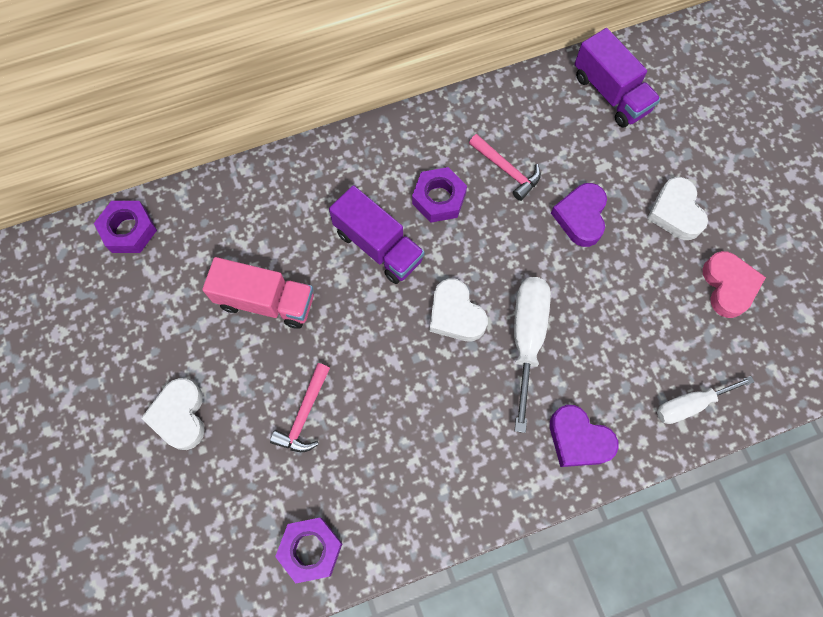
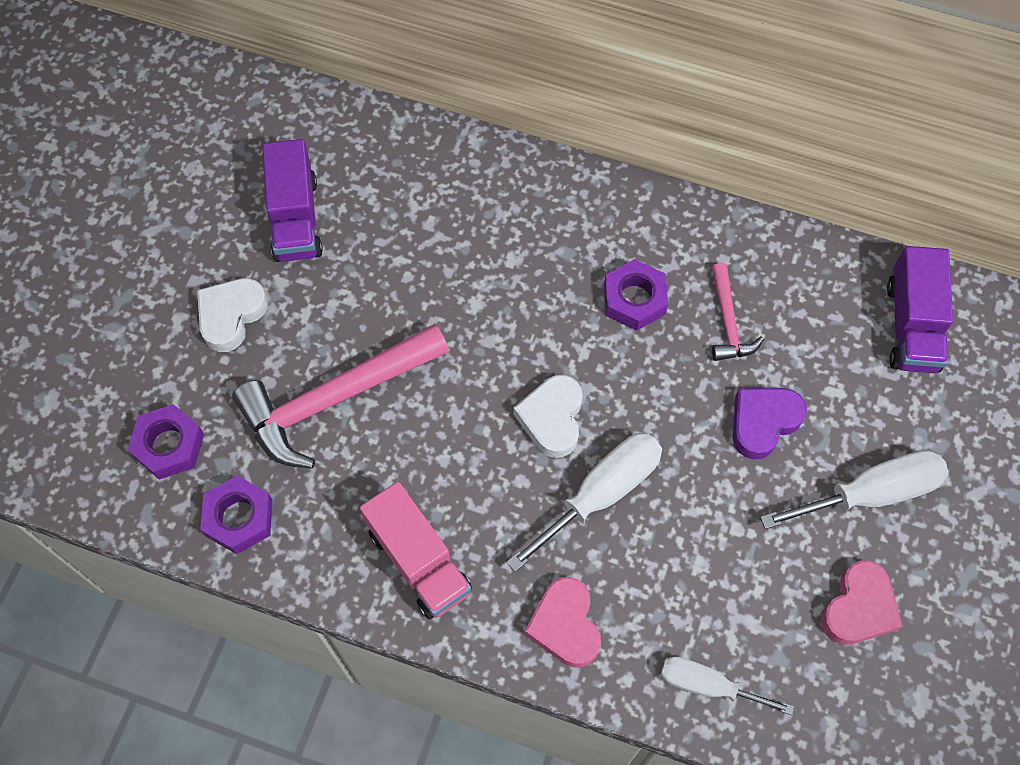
camera: 40 degrees right, 5 degrees down
(129, 230) = (326, 122): purple nut -> purple nut (169, 445)
(266, 301) = (389, 273): pink truck -> pink truck (419, 560)
(304, 414) = (335, 399): pink hammer -> pink hammer, size x2.00
(378, 246) = (536, 300): purple truck -> purple truck (296, 218)
(578, 439) = (565, 625): purple heart -> pink heart
(675, 212) = (870, 493): white heart -> white screwdriver

